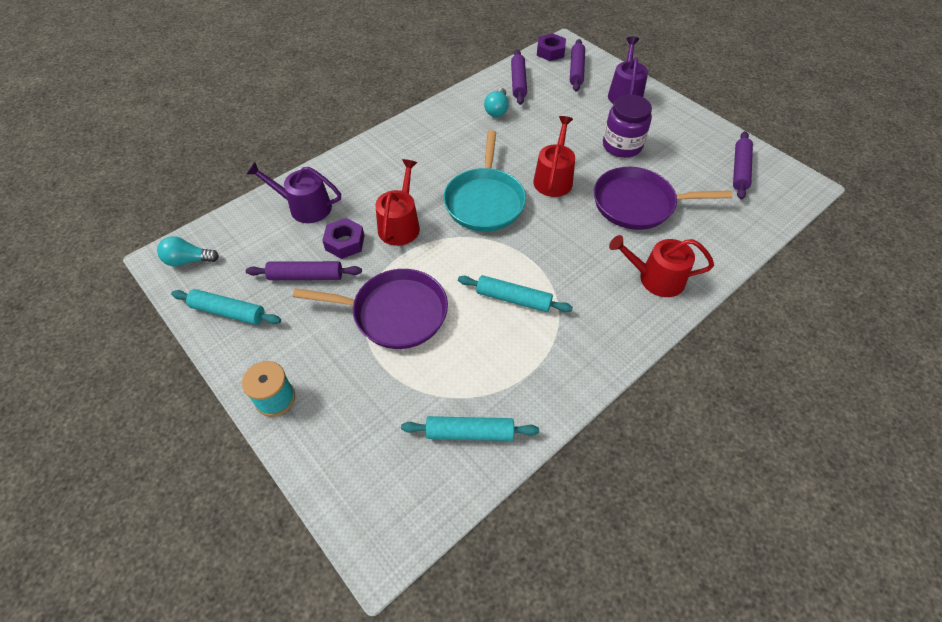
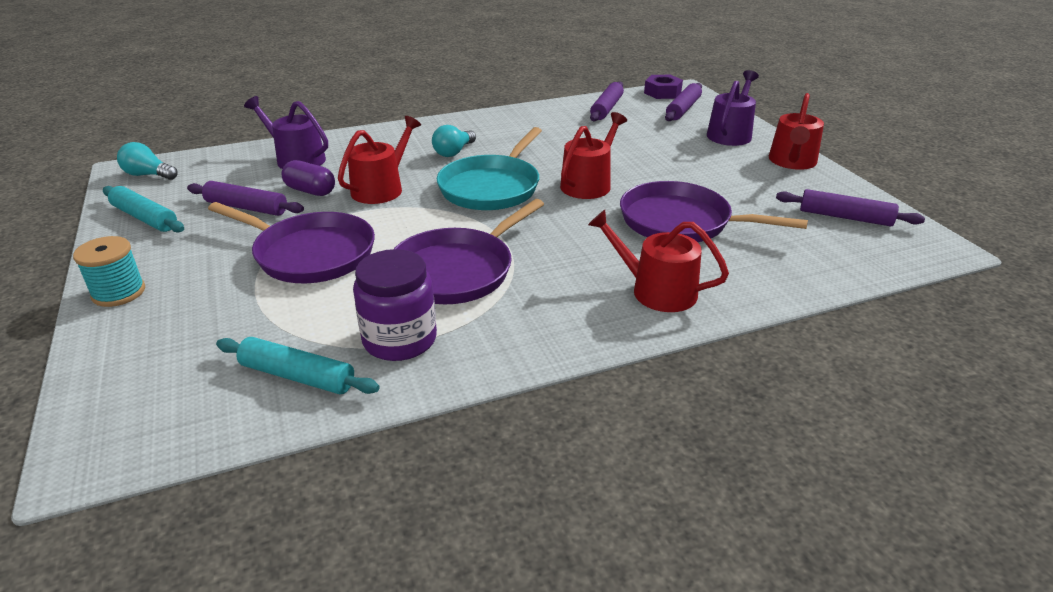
camera: 20 degrees right, 20 degrees down
(345, 242) = (310, 191): purple nut -> purple capsule
(497, 110) = (565, 124): turquoise light bulb -> turquoise light bulb (453, 152)
(513, 299) = (456, 271): turquoise rolling pin -> purple pan
(622, 145) = (696, 172): purple jar -> purple jar (399, 339)
(681, 117) = (792, 162): none -> red watering can
(739, 170) = (845, 217): purple rolling pin -> purple rolling pin turned 75 degrees clockwise

